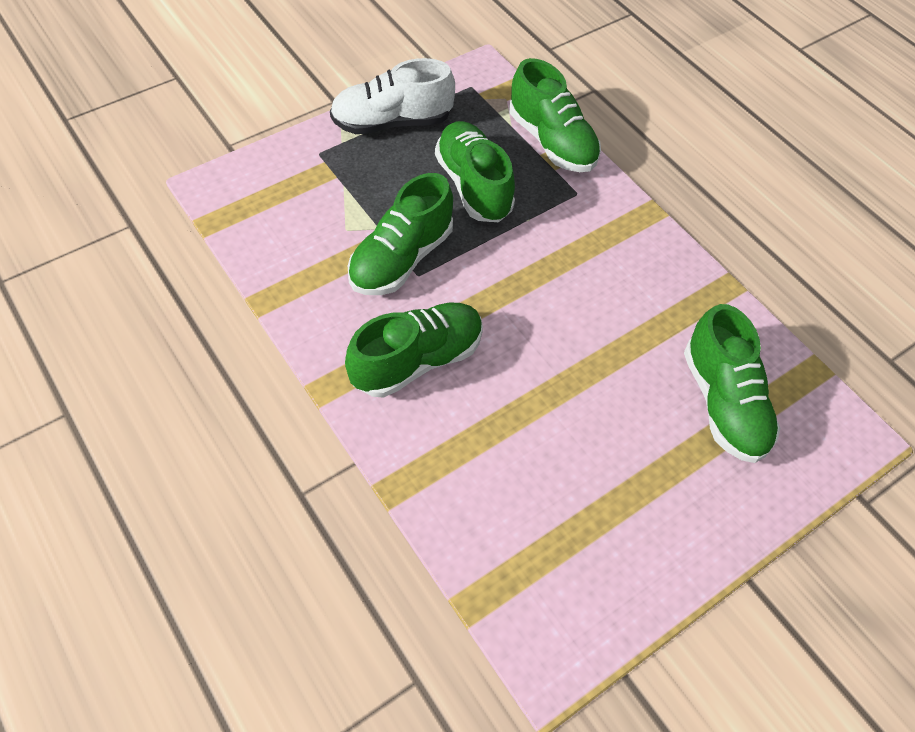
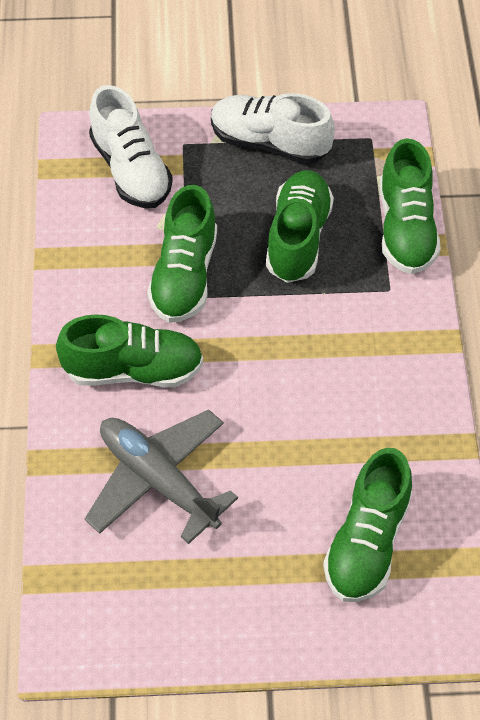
camera: 35 degrees right, 0 degrees up
(287, 193) = (131, 170): none -> white shoe
(401, 258) = (184, 275): green shoe -> green shoe turned 60 degrees counterclockwise
(513, 446) = (158, 480): none -> grey plane

